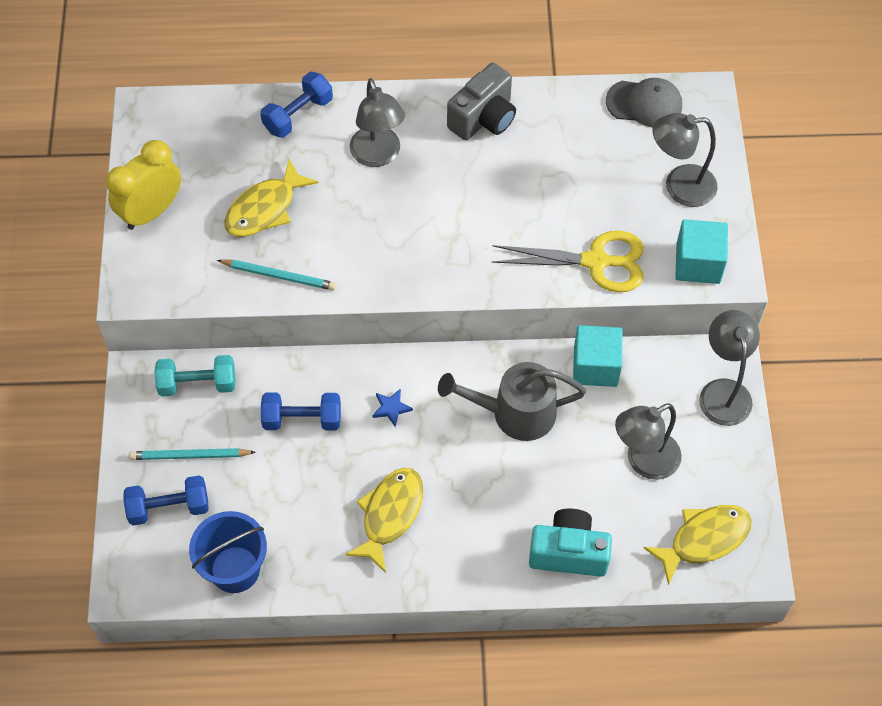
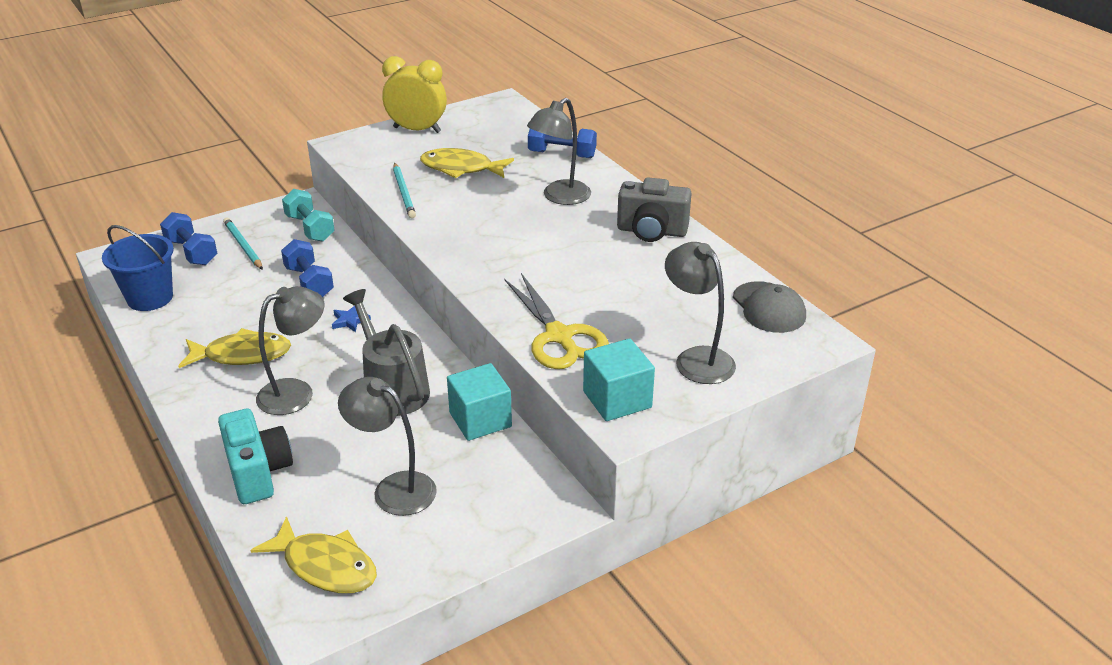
camera: 60 degrees right, 25 degrees down
(723, 391) = (518, 518): grey lamp -> grey lamp (296, 392)

